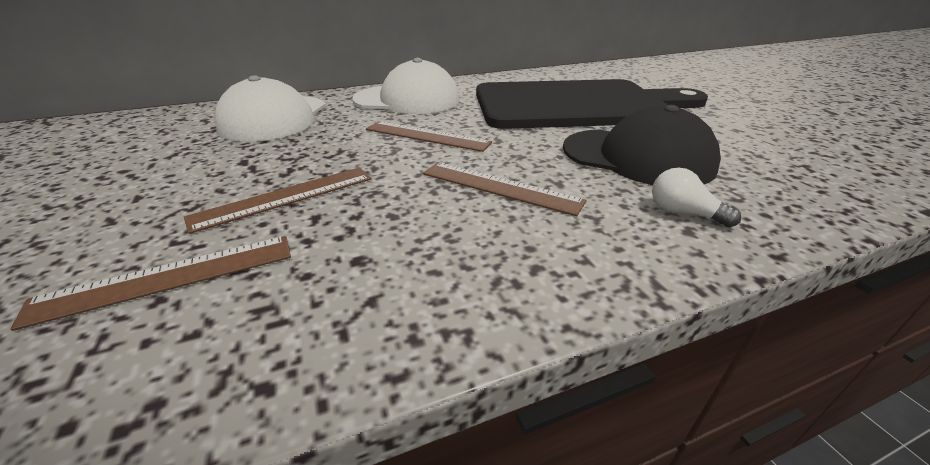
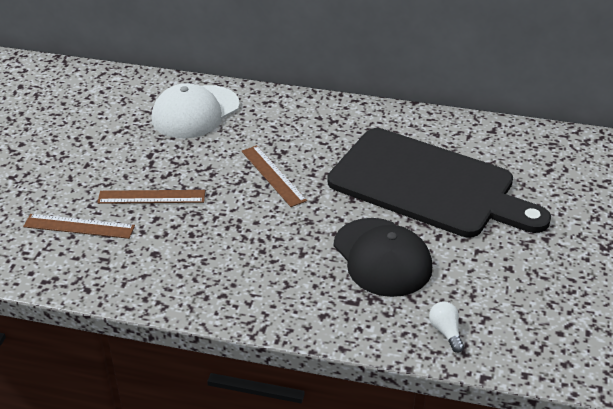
camera: 35 degrees right, 5 degrees up
(407, 100) = (304, 123): white cap -> none
(499, 187) = (265, 241): brown ruler -> none
(683, 213) = (338, 305): white light bulb -> white light bulb (446, 332)

